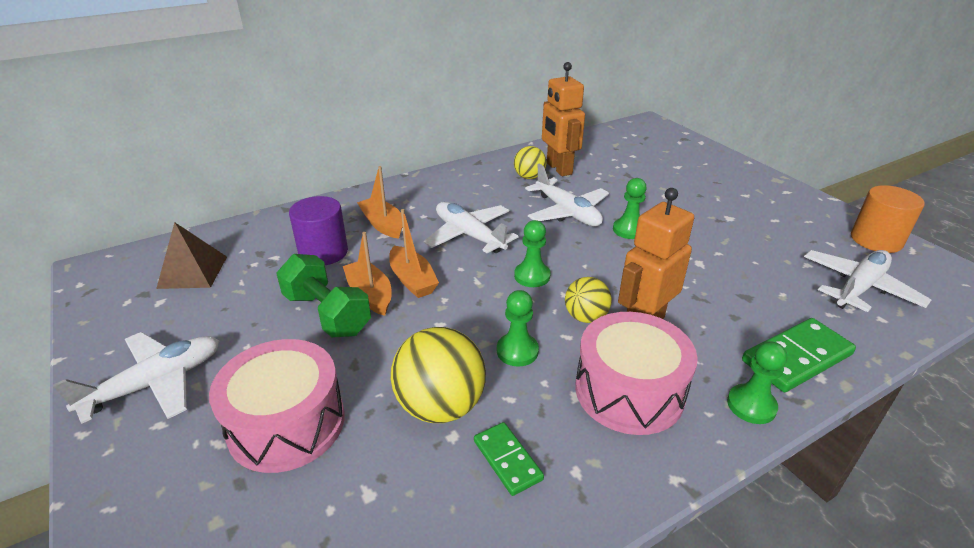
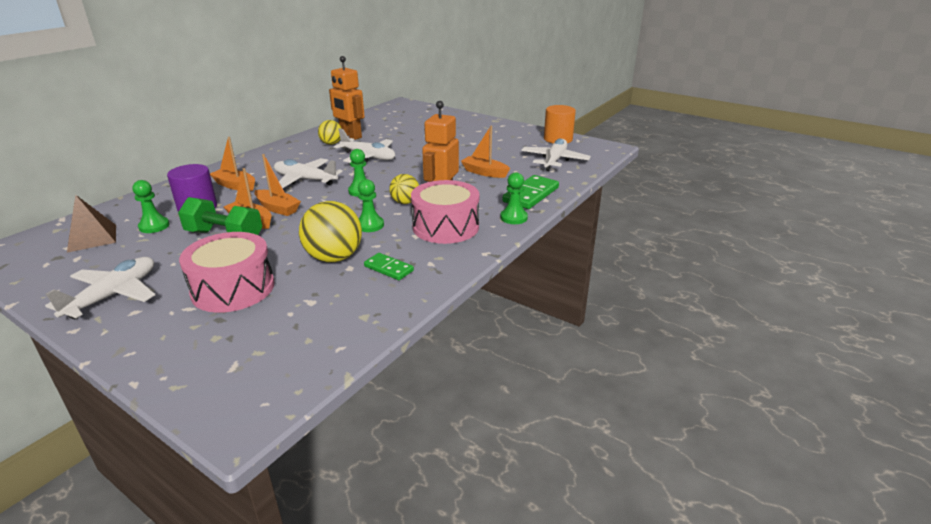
camera: 25 degrees left, 5 degrees down
(629, 230) = (413, 159): green pawn -> green pawn (154, 226)
(729, 285) = (484, 172): none -> orange boat

